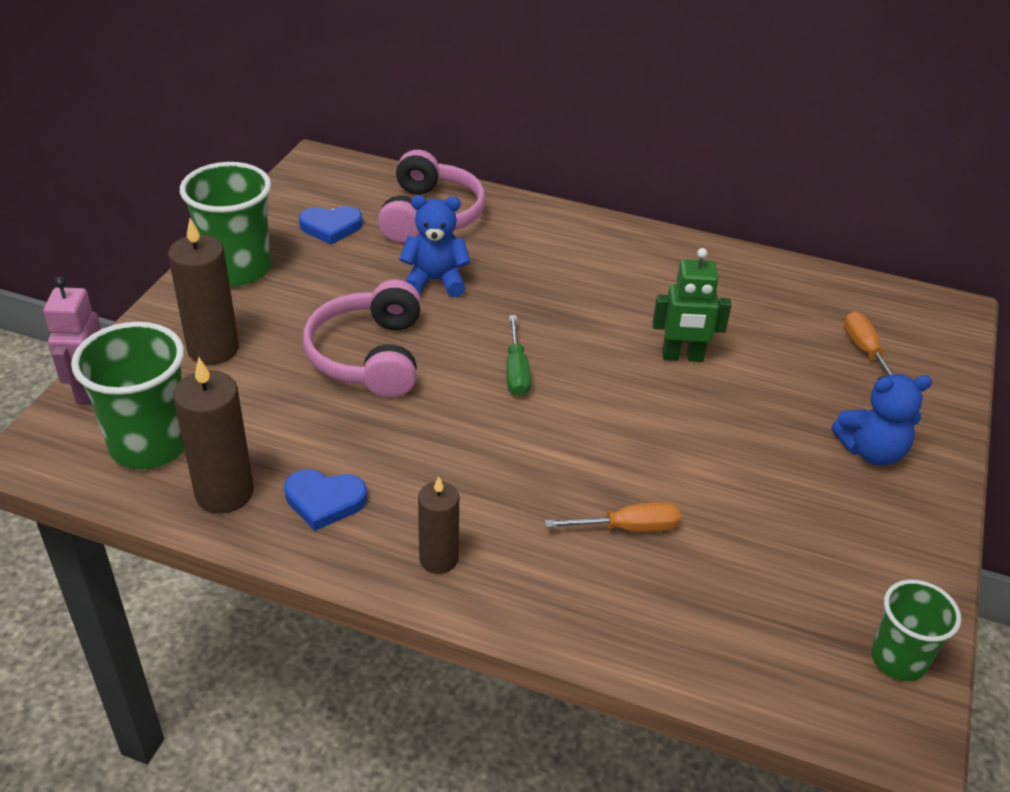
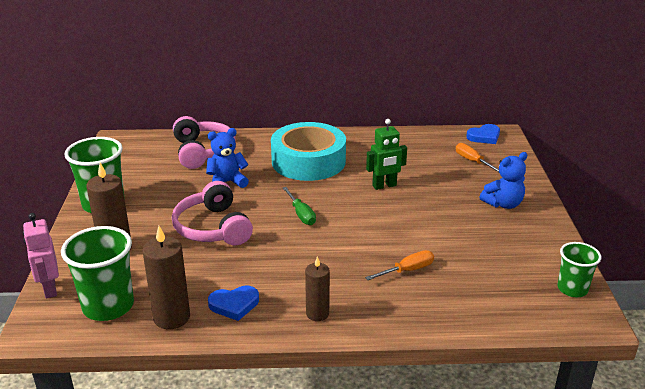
camera: 20 degrees left, 10 degrees down
(331, 227) = (147, 170): blue heart -> blue heart (484, 136)
(584, 276) = (308, 161): none -> turquoise tape

